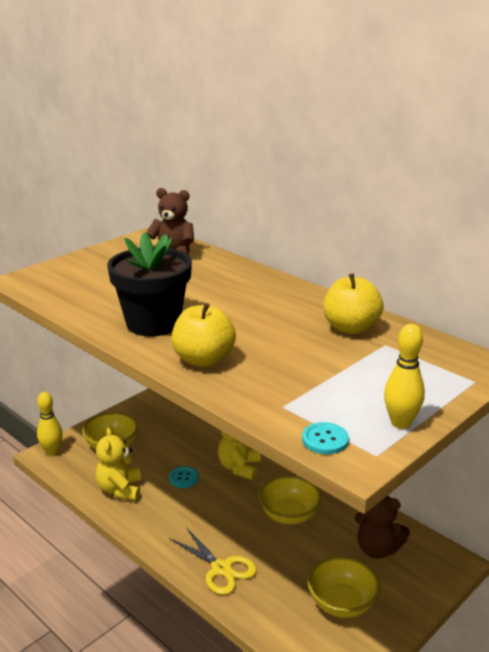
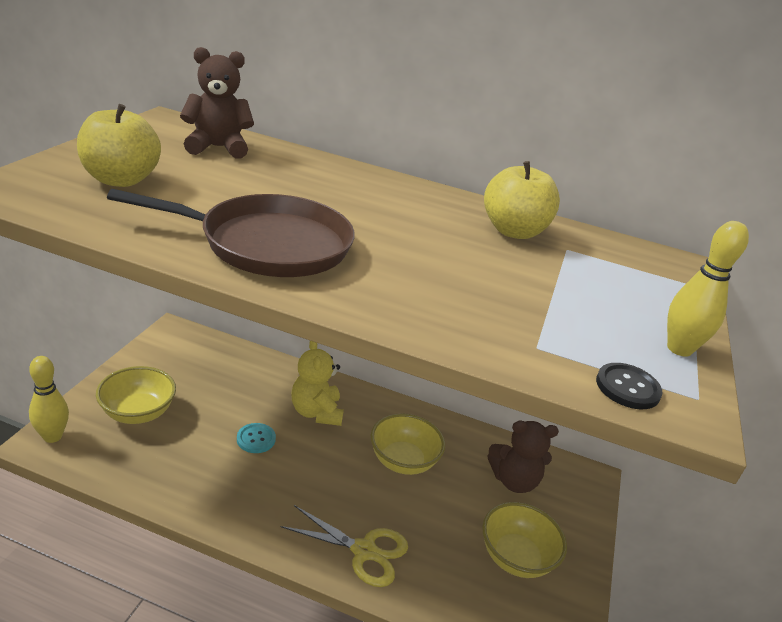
camera: 30 degrees left, 5 degrees up
(120, 490) = (179, 472): yellow teddy bear -> none
(153, 323) = (268, 244): black flower pot -> brown pan
(203, 359) = (381, 292): yellow apple -> yellow apple (120, 180)
(325, 440) = (627, 388): turquoise button -> black button

